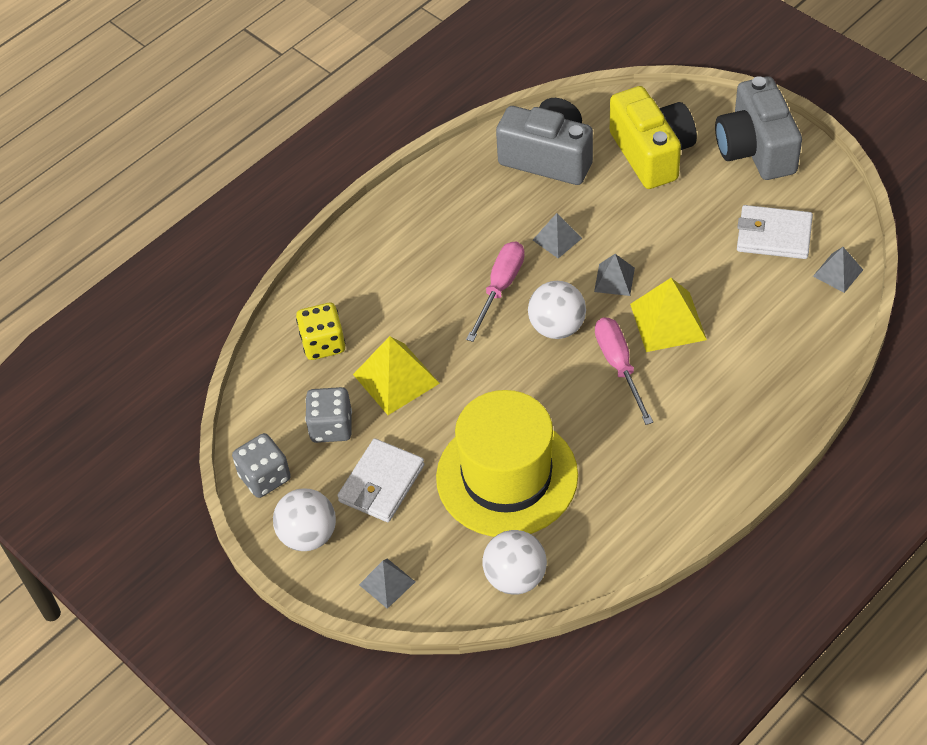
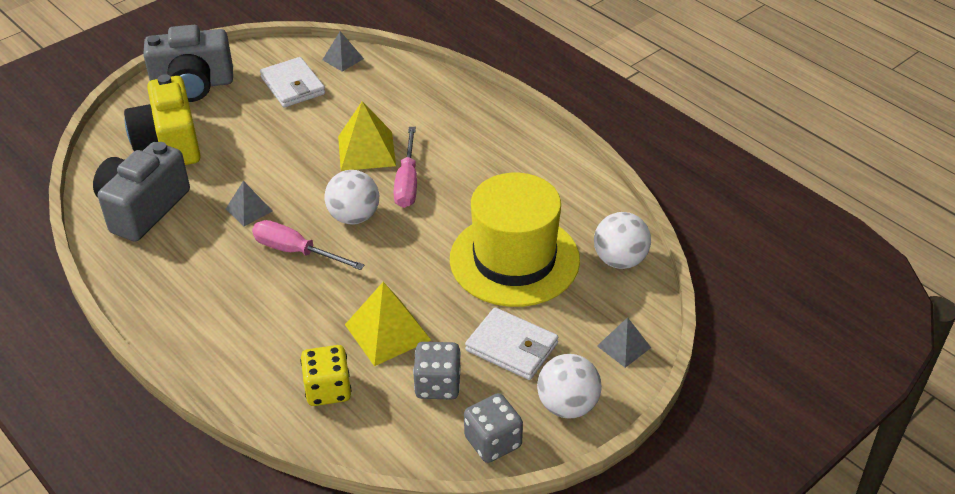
camera: 90 degrees left, 10 degrees down
(614, 279) = (310, 178): grey pyramid -> none
(619, 366) = (407, 182): pink screwdriver -> pink screwdriver turned 75 degrees counterclockwise
(652, 153) = (169, 143): yellow camera -> yellow camera turned 90 degrees counterclockwise
(774, 235) = (293, 86): white wallet -> white wallet turned 45 degrees counterclockwise

